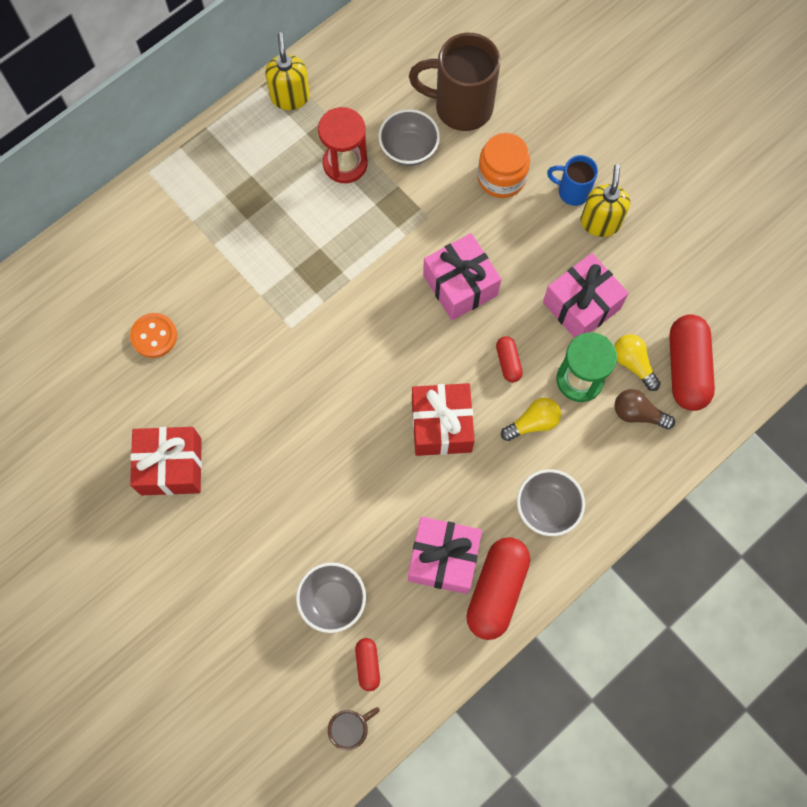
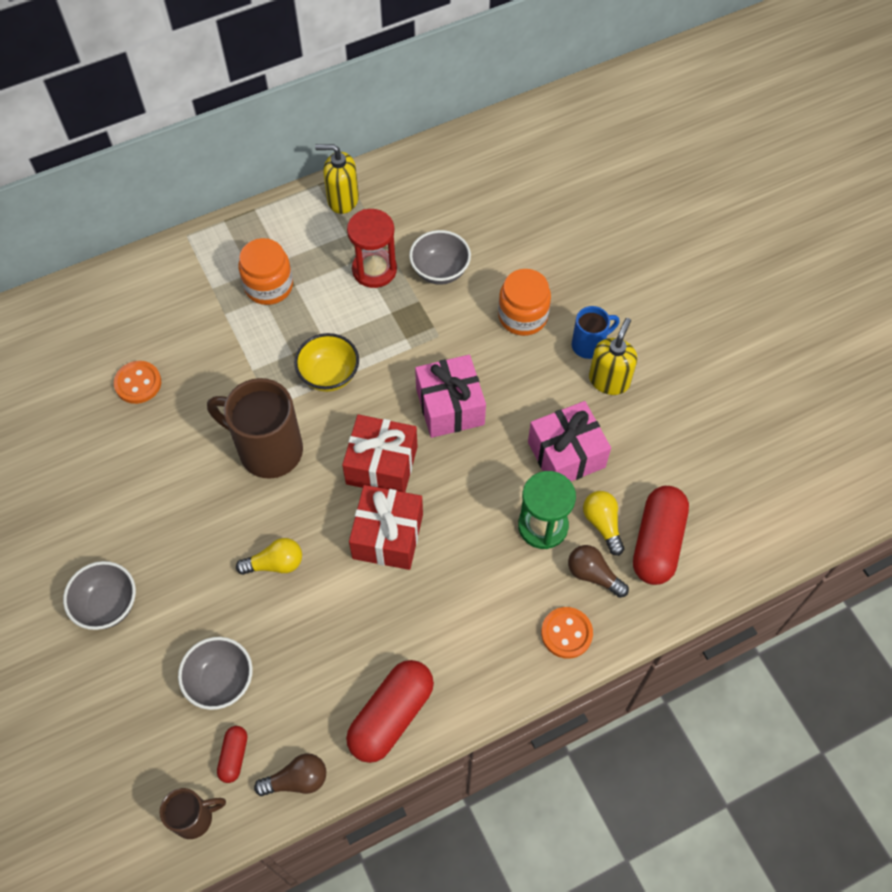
camera: 15 degrees right, 10 degrees down
(171, 466) = (109, 508): red gift -> red gift (382, 465)
(247, 205) = (269, 286): none -> orange jar
(290, 97) = (342, 199): yellow soap dispenser -> yellow soap dispenser turned 90 degrees counterclockwise
(336, 282) = (329, 375): none -> yellow bowl
(431, 670) = (297, 780): none -> brown light bulb
(443, 559) = (347, 669): pink gift -> none
(460, 107) = (503, 243): brown mug -> brown mug (268, 450)
(508, 362) = (475, 491): red capsule -> none
(533, 423) = (481, 557): yellow light bulb -> yellow light bulb (275, 563)
(547, 508) = (470, 645): grey bowl -> grey bowl (108, 605)
(572, 191) = (589, 345): blue mug -> blue mug turned 120 degrees clockwise
(629, 474) = (566, 633): none -> orange button

